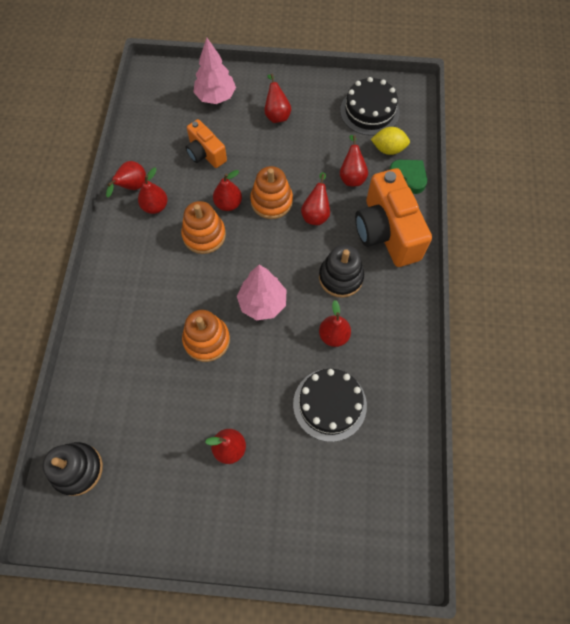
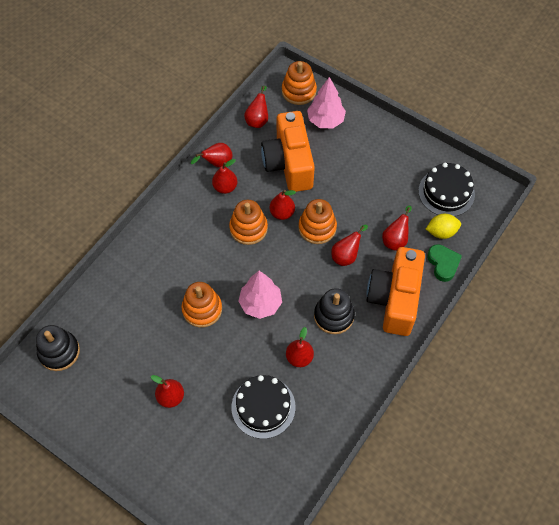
camera: 30 degrees right, 5 degrees down
(172, 81) = (299, 91): none -> orange stacking toy
(205, 153) = (289, 163): orange camera -> orange camera, size x1.78
(277, 114) = (366, 158): red pear -> red pear (258, 119)
(388, 149) = (441, 232): yellow lemon -> yellow lemon turned 45 degrees counterclockwise

